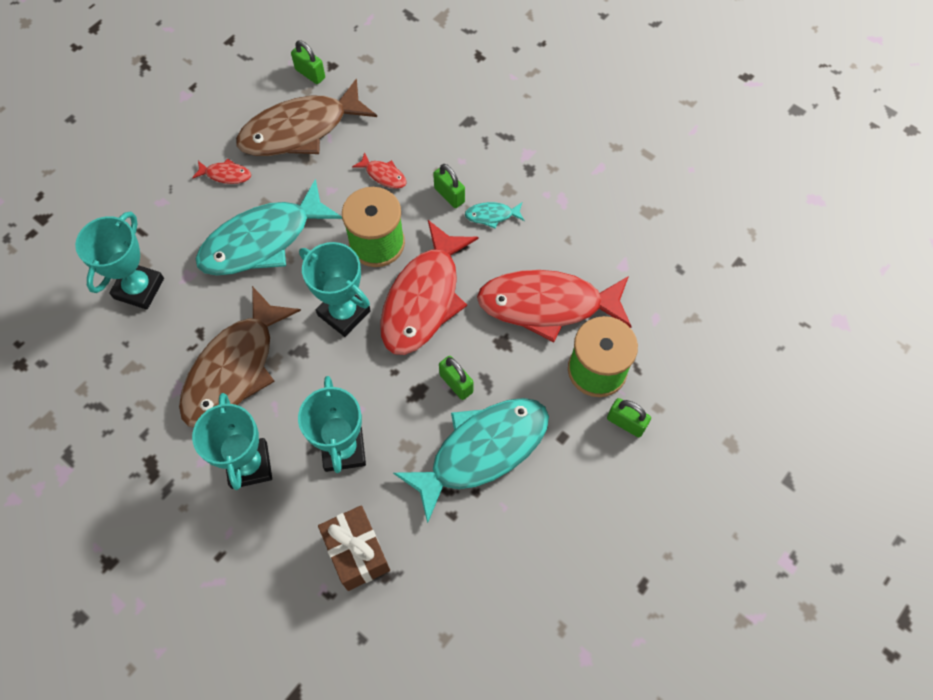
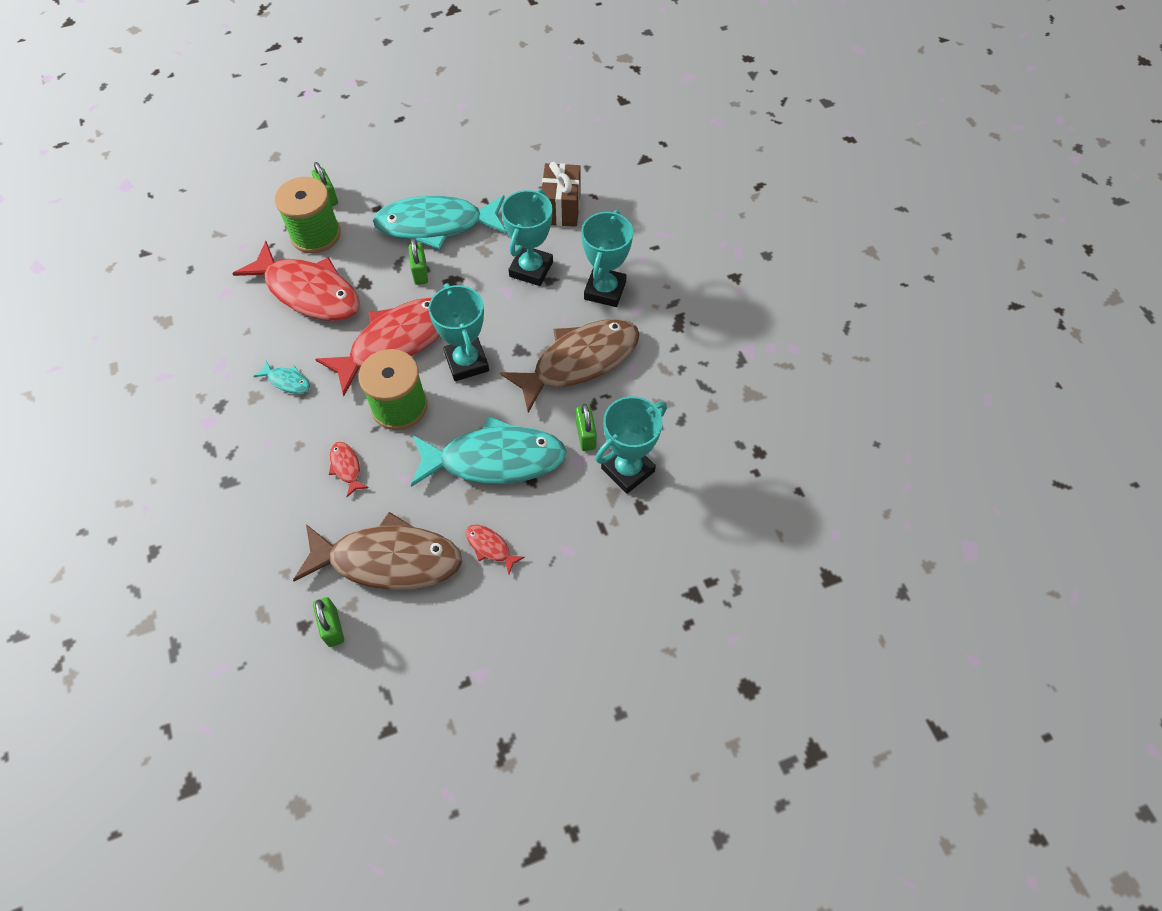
camera: 150 degrees left, 5 degrees down
(449, 195) = (306, 418): green padlock -> green padlock (586, 435)

